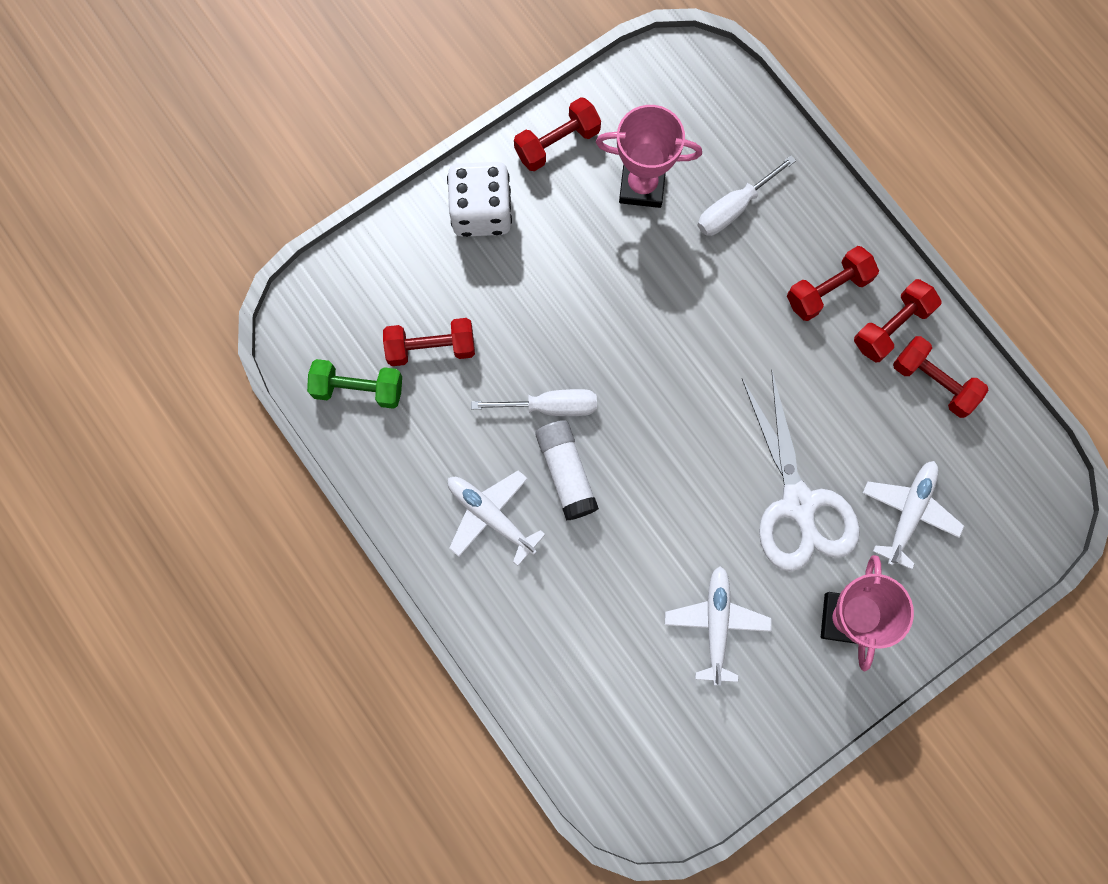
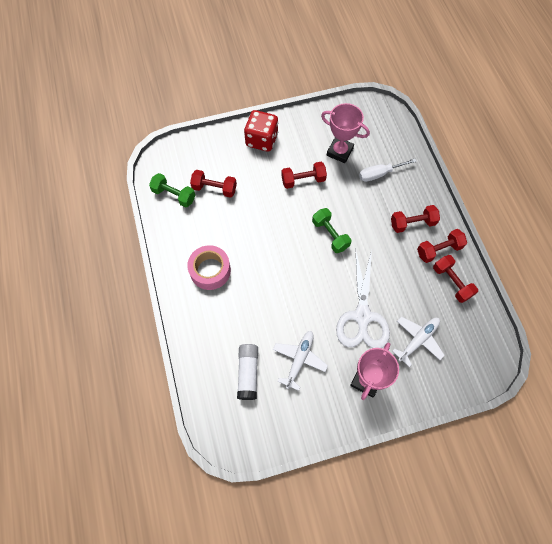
camera: 20 degrees right, 10 degrees down
(481, 212) = (261, 140): white dice -> red dice
(491, 516) = (210, 270): white plane -> pink tape
(550, 406) = (258, 231): white screwdriver -> none
(557, 143) = (307, 122): red dumbbell -> red dumbbell (303, 180)
(566, 472) = (254, 263): white glue stick -> white glue stick (248, 373)
(685, 366) = (330, 235): none -> green dumbbell

